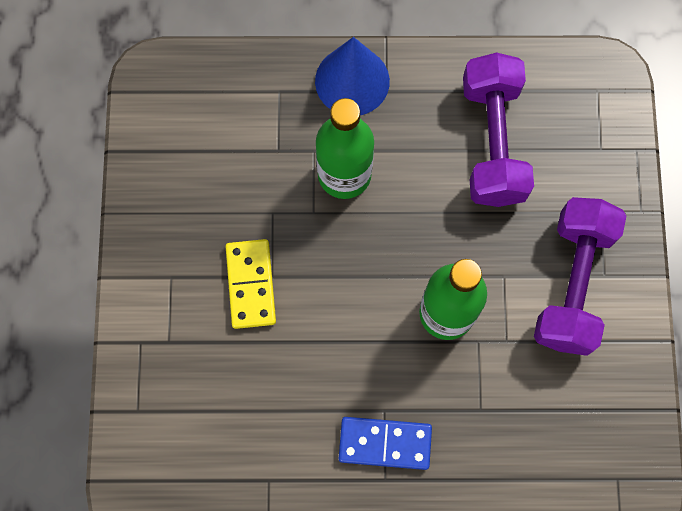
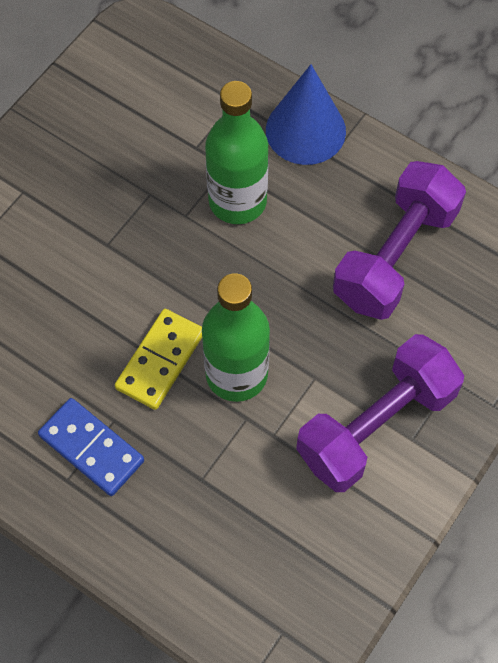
camera: 35 degrees right, 10 degrees down
(250, 284) = (83, 239): yellow domino -> yellow domino (160, 360)

